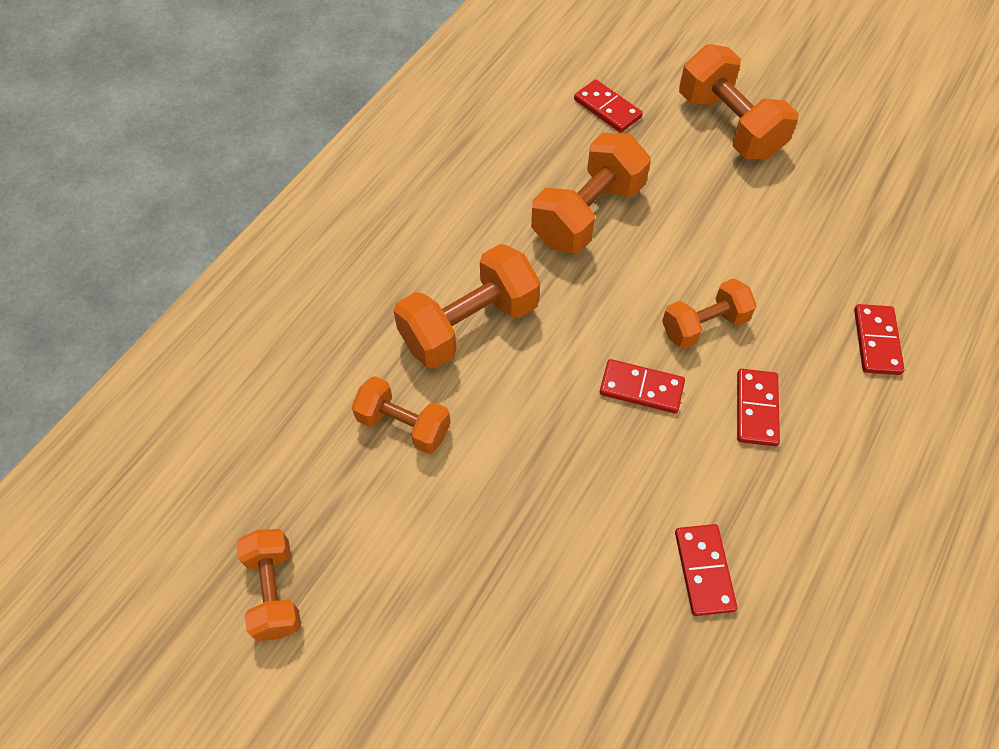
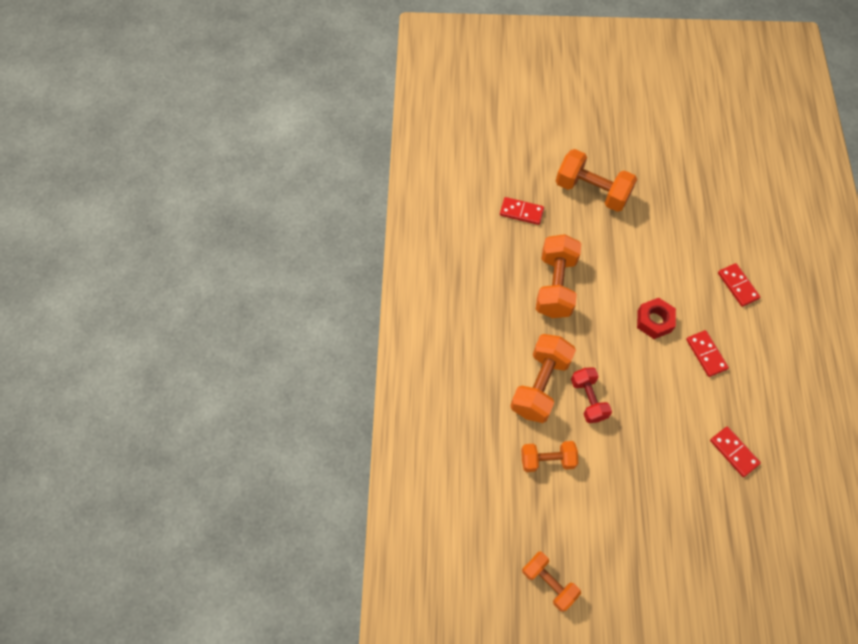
camera: 30 degrees left, 5 degrees up
(525, 378) = (588, 399): none -> red dumbbell
(641, 388) = (647, 373): red domino -> none
(704, 325) = (654, 321): orange dumbbell -> red nut

